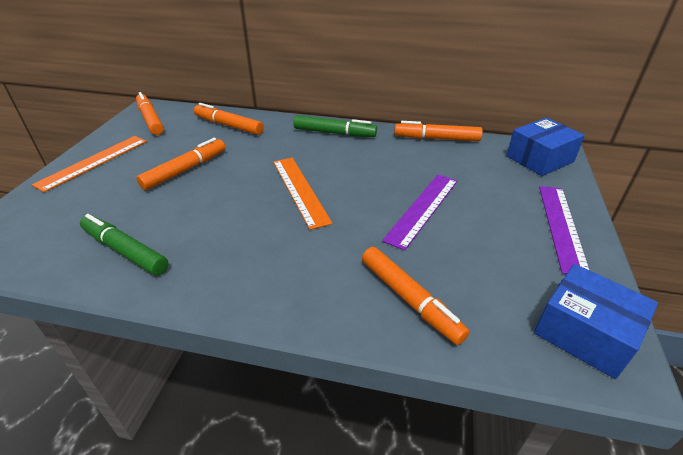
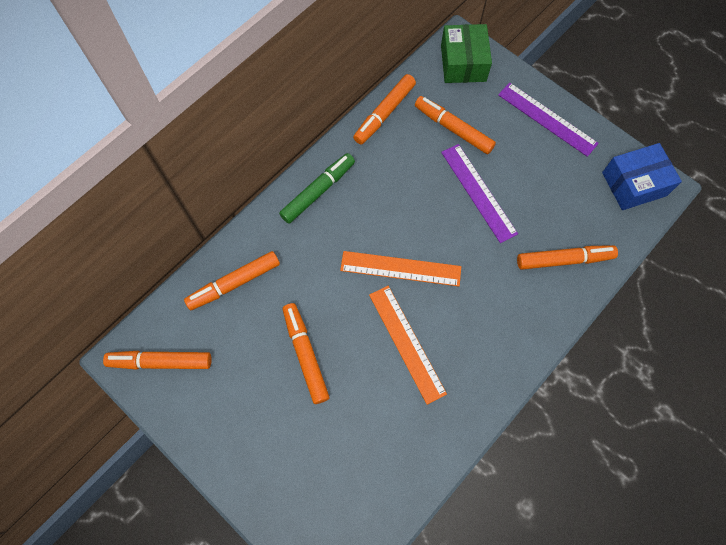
camera: 60 degrees left, 30 degrees up
(93, 162) = (231, 442): orange ruler -> orange ruler (406, 343)
(125, 251) = (410, 435): green marker -> none
(469, 174) = (453, 129): none -> orange marker
(539, 159) = (463, 63): blue box -> green box

